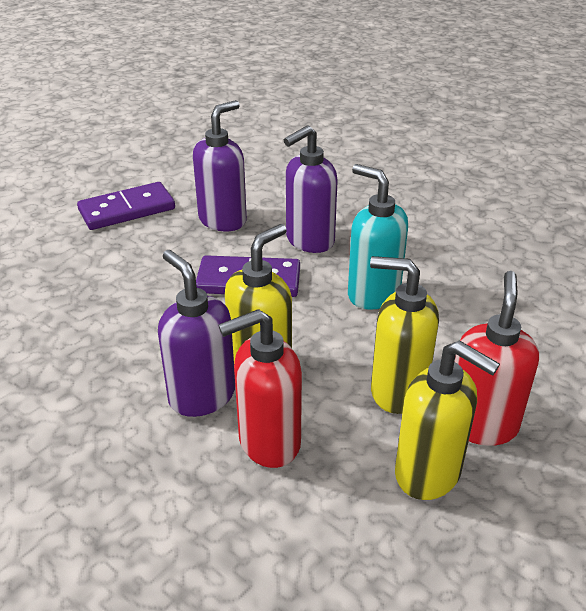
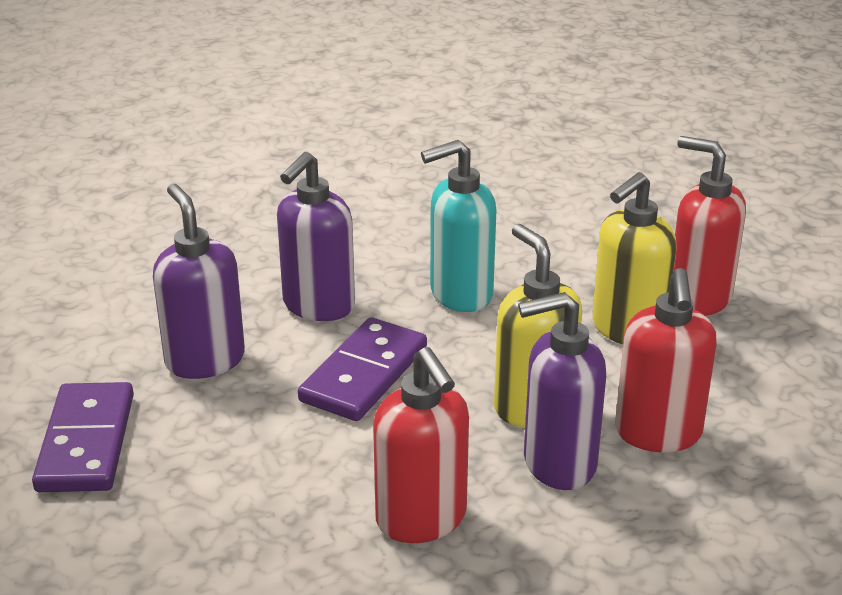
camera: 65 degrees left, 5 degrees down
(113, 348) = (422, 519): none -> red soap dispenser
(309, 241) = (318, 306): purple soap dispenser -> purple soap dispenser turned 45 degrees clockwise
(428, 473) = (746, 348): yellow soap dispenser -> none

